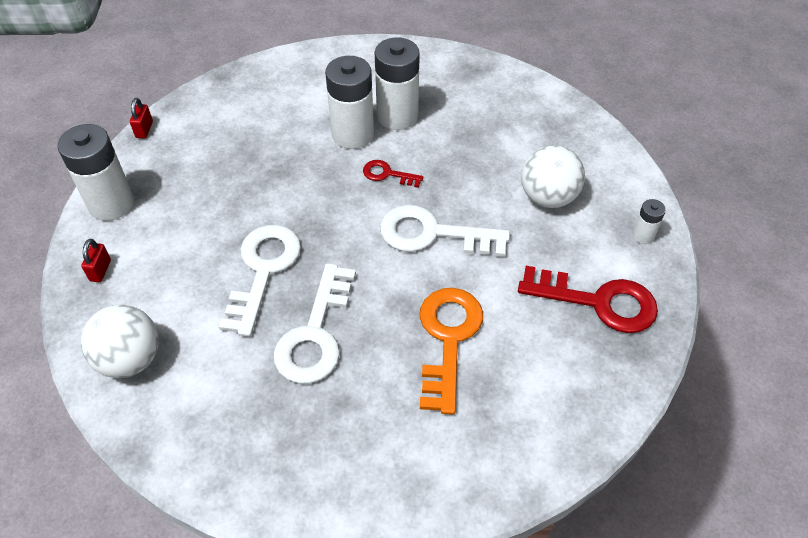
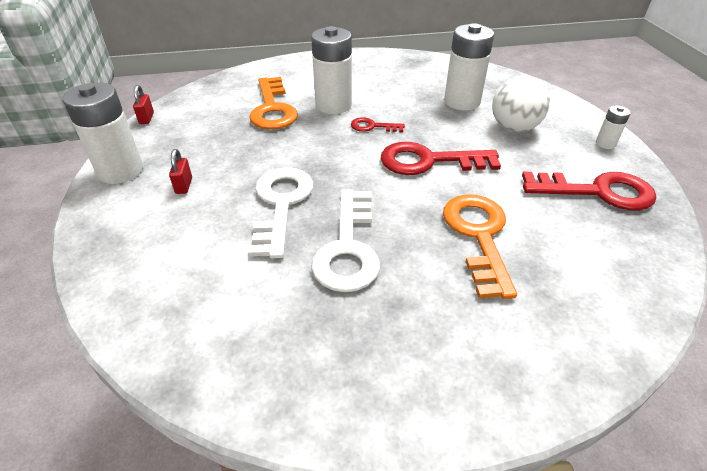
camera: 10 degrees left, 10 degrees down
(100, 270) = (114, 223): red padlock -> red padlock (184, 185)
(130, 359) = (156, 295): white ball -> none
(283, 132) = (272, 109): none -> orange key
(397, 116) = (366, 91): white battery -> white battery (462, 102)
(433, 234) = (429, 161): white key -> red key

